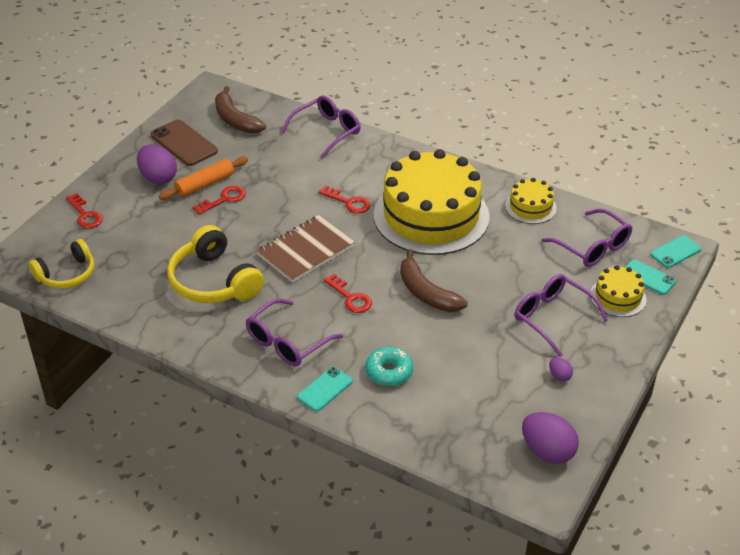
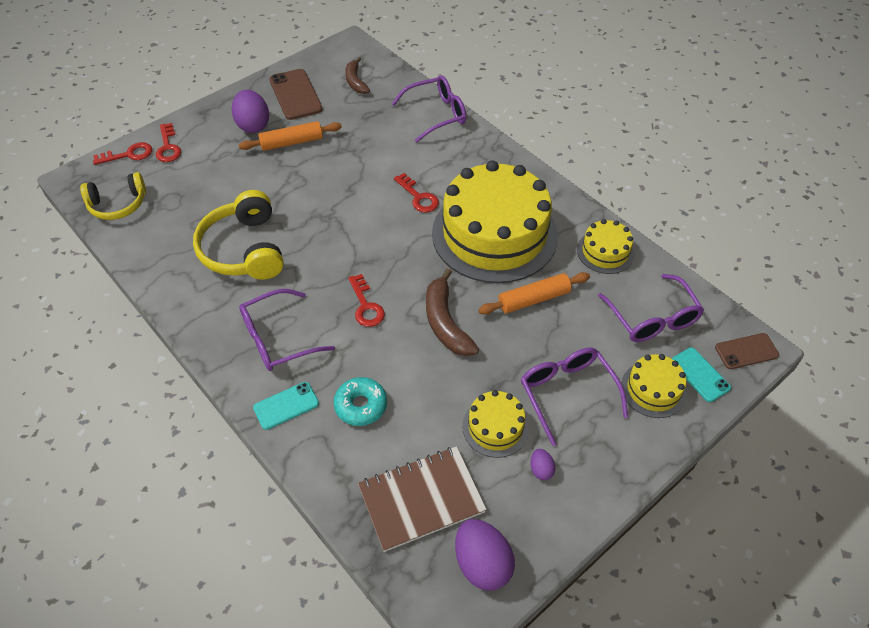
camera: 20 degrees right, 10 degrees up
(224, 199) = (301, 163): red key -> red key (128, 155)
(235, 120) = (355, 81): brown banana -> brown banana, size x0.67
(305, 250) = (349, 239): brown notebook -> brown notebook (421, 499)
(490, 257) = (534, 299): none -> orange rolling pin
(508, 356) = (495, 427): none -> yellow cake
(675, 252) = (746, 351): turquoise phone -> brown phone

